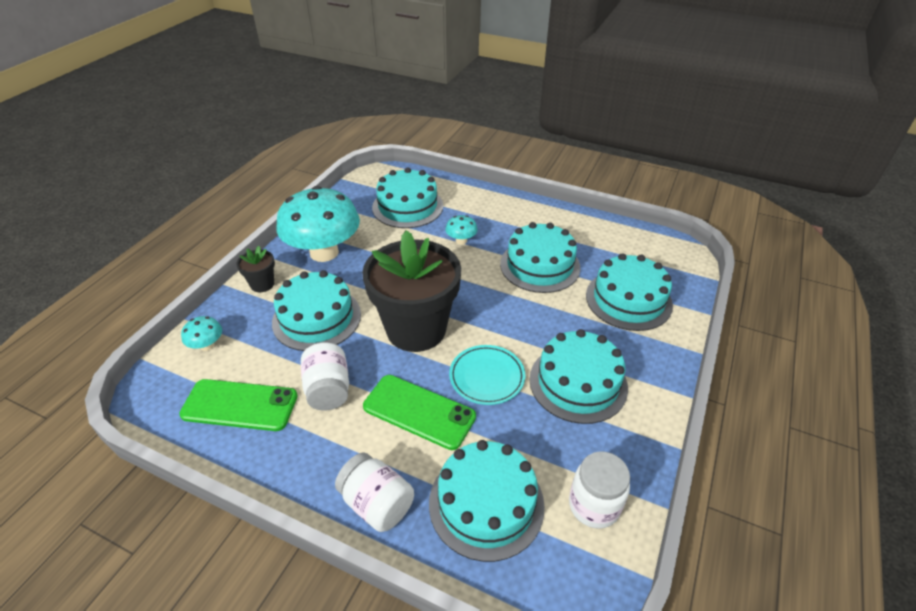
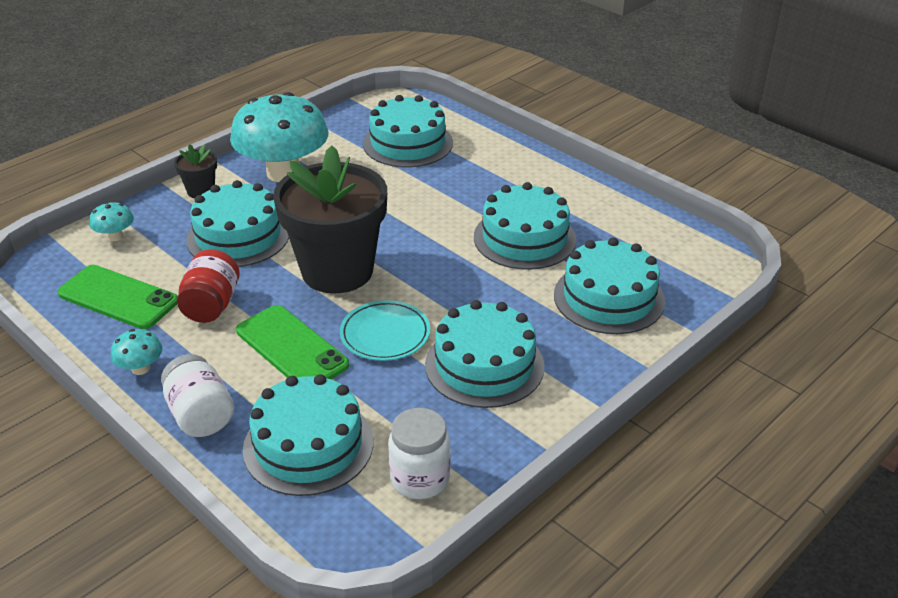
camera: 20 degrees right, 5 degrees down
(328, 389) = (211, 305): white jar -> red jar
(461, 240) = (447, 192): turquoise mushroom -> turquoise mushroom (140, 368)

